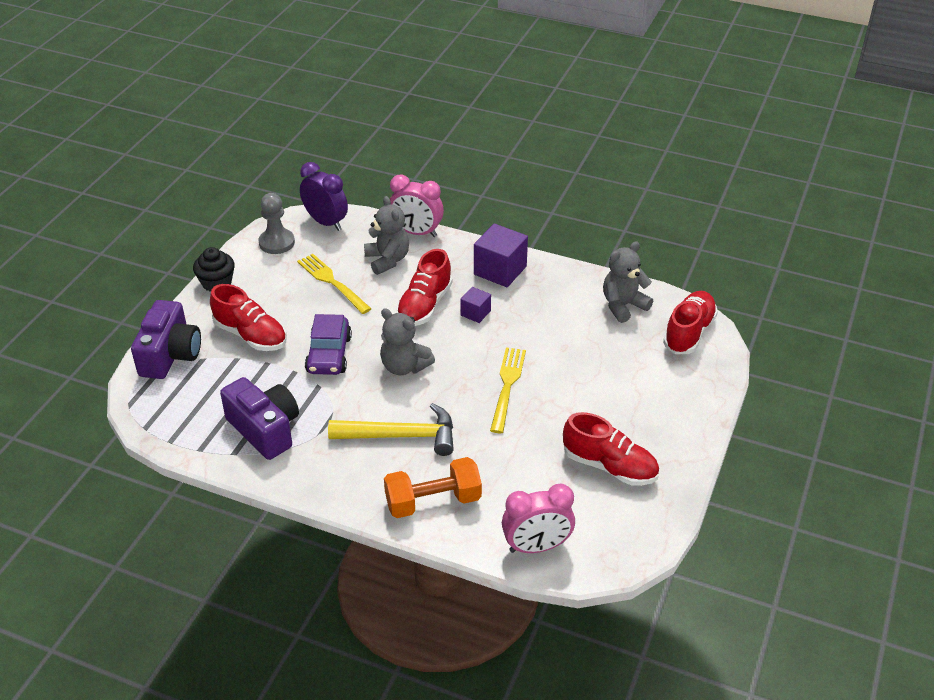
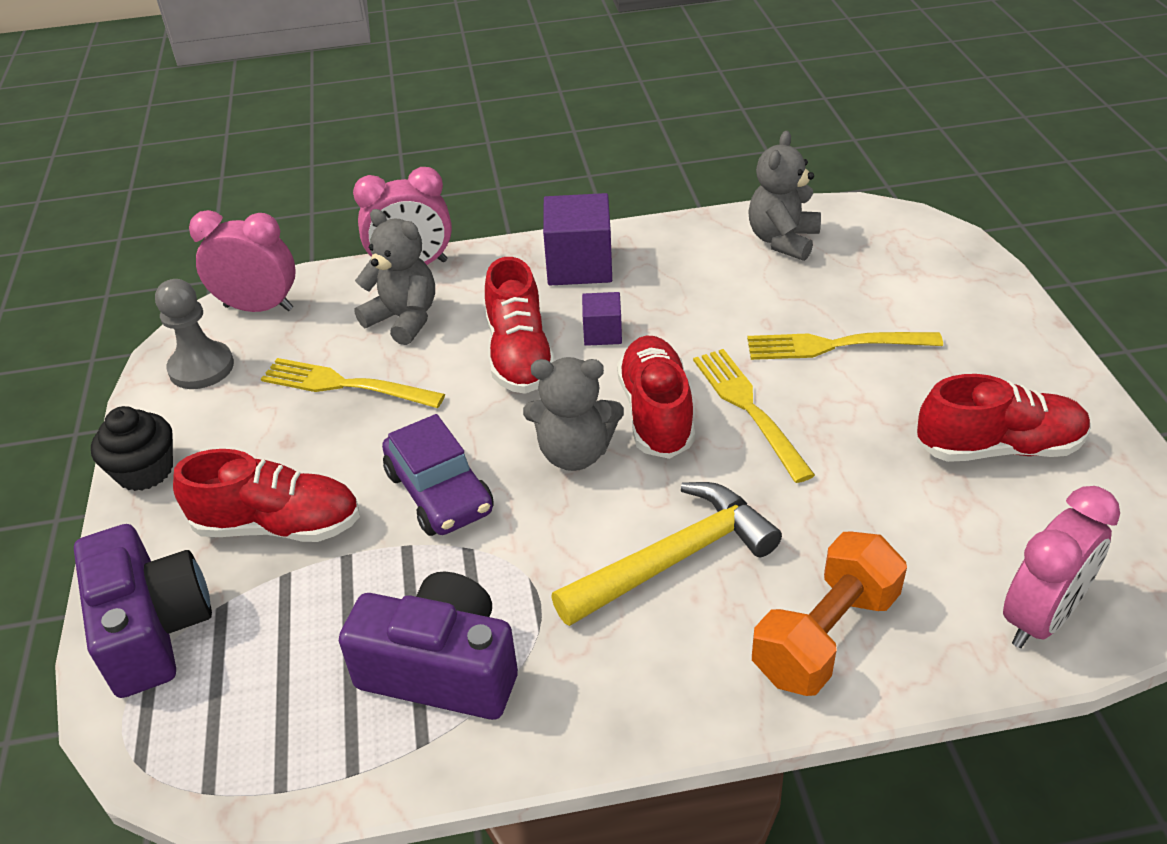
camera: 30 degrees left, 0 degrees up
(326, 222) = (259, 308): purple clock -> pink clock
(586, 376) = (835, 345): none -> yellow fork
(688, 333) = (894, 237): red shoe -> red shoe (656, 413)

